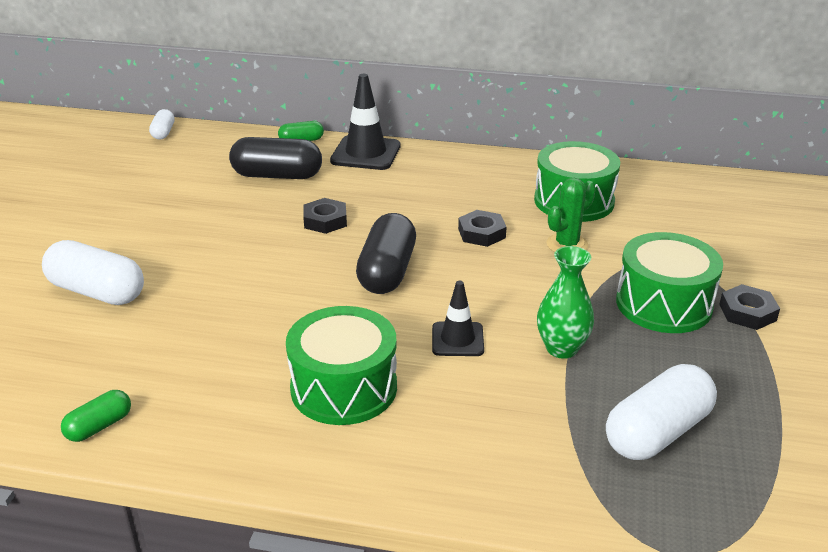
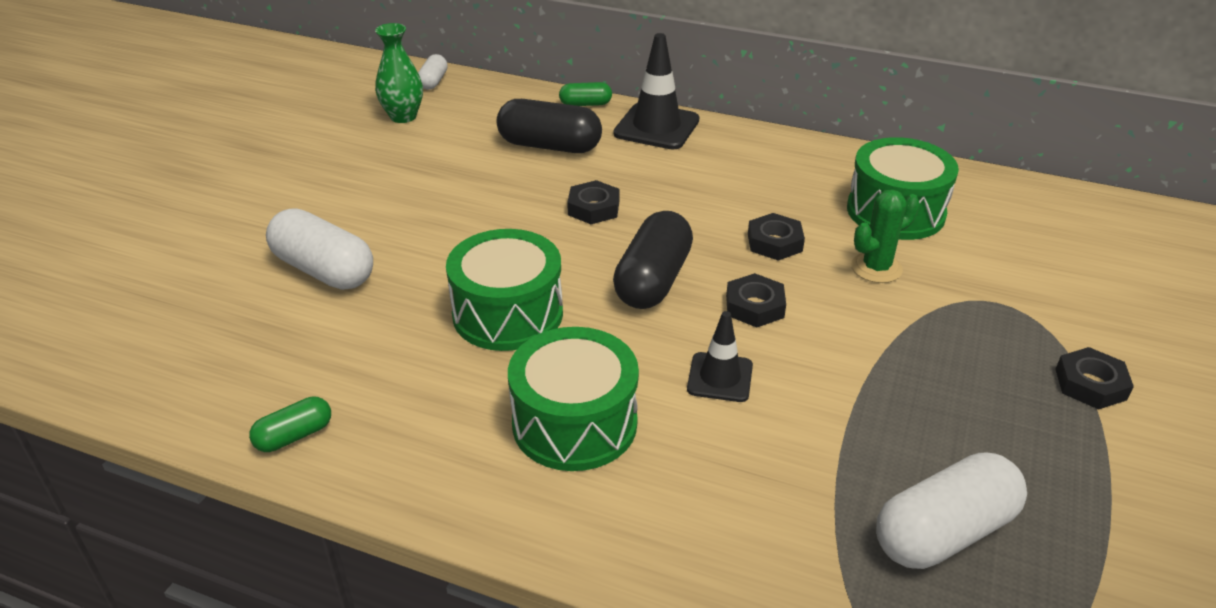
camera: 10 degrees right, 5 degrees up
(475, 283) = (754, 306): none -> black nut
(561, 348) = (844, 405): green vase -> green vase (403, 116)
(663, 304) = (983, 360): green drum -> green drum (508, 314)

